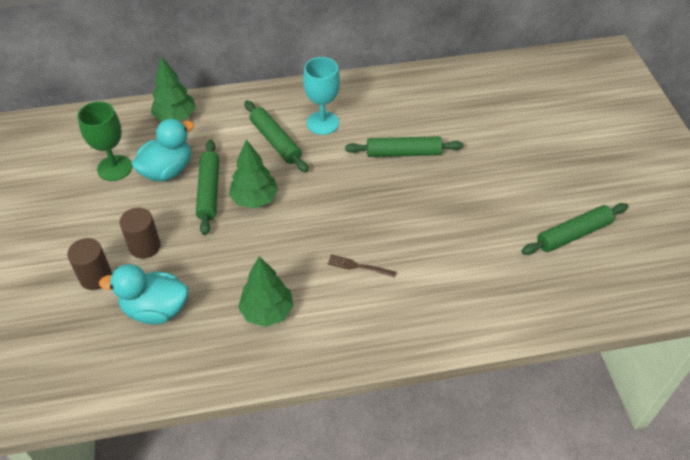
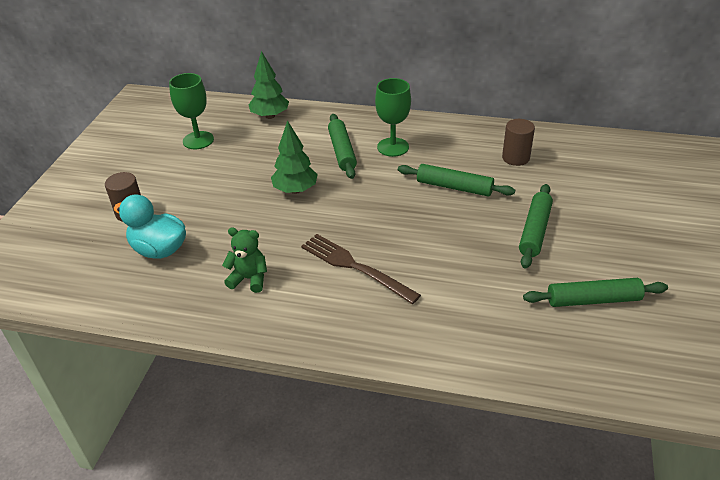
camera: 25 degrees right, 10 degrees down
(145, 246) = (183, 201): brown cylinder -> brown cylinder (515, 158)
(167, 170) = (238, 152): turquoise duck -> none
(209, 191) = (261, 175): green rolling pin -> green rolling pin (535, 231)
(267, 312) = (249, 279): green tree -> green teddy bear
(322, 123) = (393, 147): turquoise goblet -> green goblet
(358, 266) = (354, 266): brown fork -> brown fork, size x1.97

